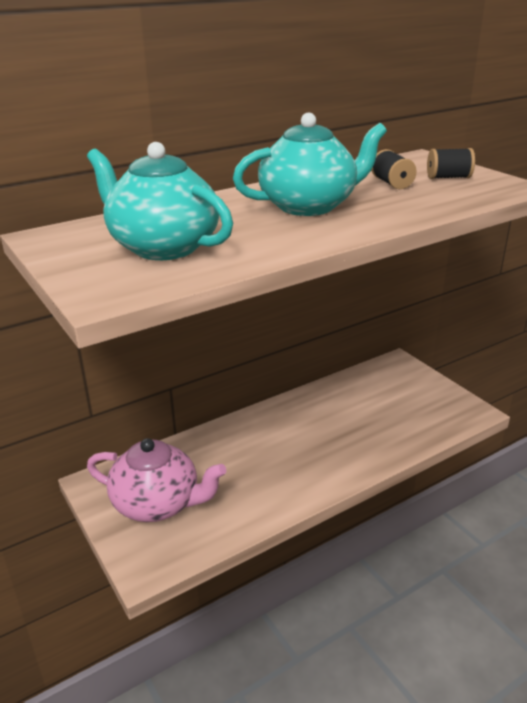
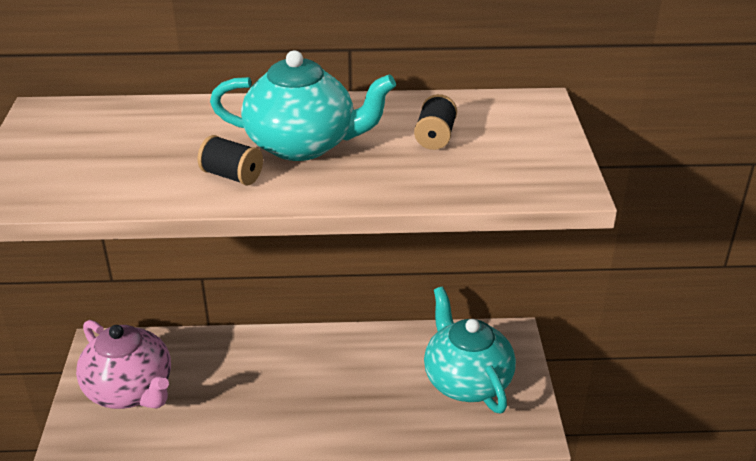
camera: 30 degrees right, 5 degrees up
(162, 247) = (108, 157): turquoise teapot -> turquoise teapot (466, 381)
(448, 177) = (512, 147): black spool -> black spool (232, 176)

